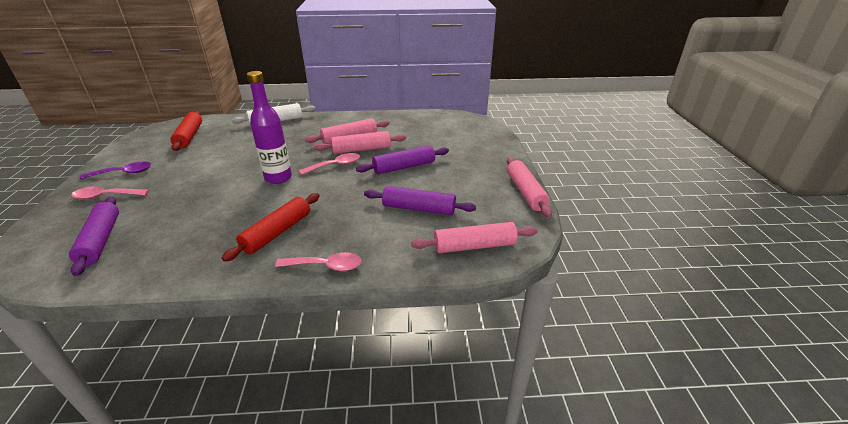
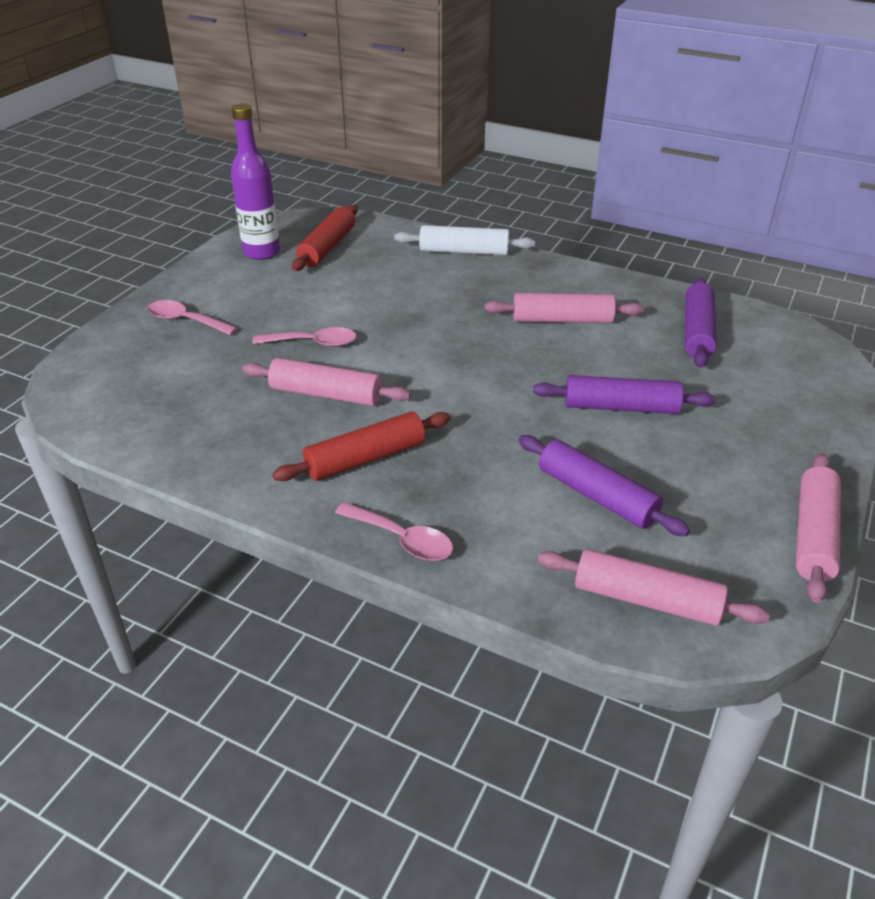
camera: 30 degrees right, 5 degrees up
(100, 240) = (154, 389): purple rolling pin -> purple rolling pin (697, 331)
(123, 173) = (219, 288): purple spoon -> none
(278, 178) = (413, 363): purple bottle -> purple bottle (262, 252)
(335, 165) = (509, 367): pink spoon -> pink spoon (313, 343)
(361, 149) = (569, 349): pink rolling pin -> pink rolling pin (326, 394)

